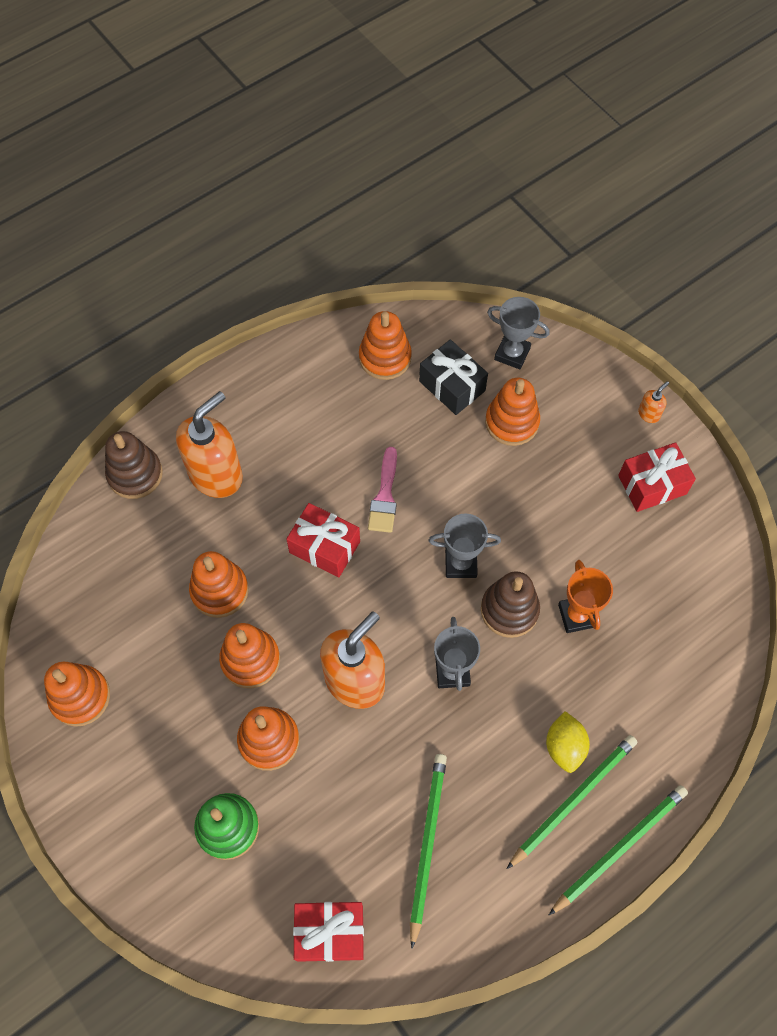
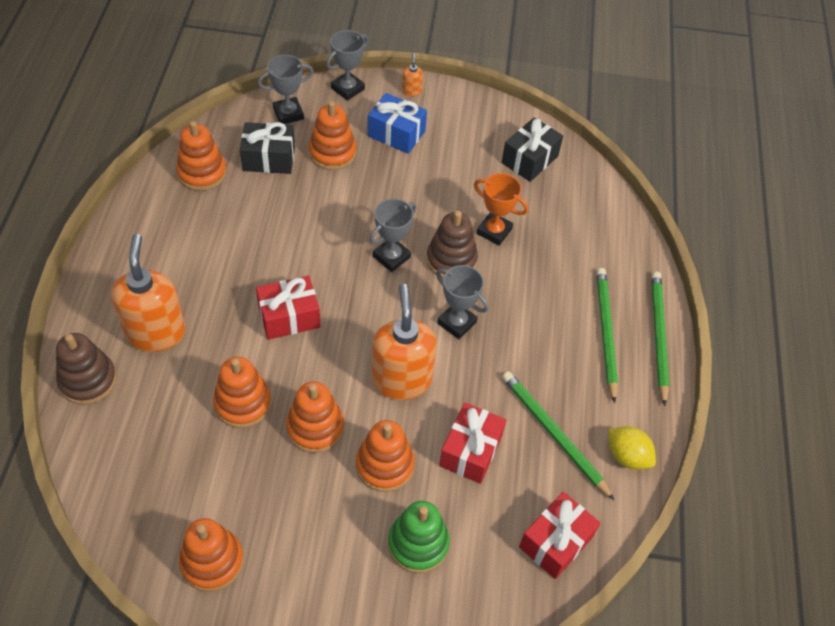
camera: 50 degrees left, 10 degrees down
(384, 496) = (296, 255): pink brush -> none
(564, 747) = (568, 308): yellow lemon -> yellow lemon (627, 456)
(588, 447) = (396, 134): none -> blue gift
(590, 367) = (347, 89): none -> grey trophy
(652, 485) = (456, 128): red gift -> red gift (470, 451)
(689, 573) = (529, 159): none -> black gift

